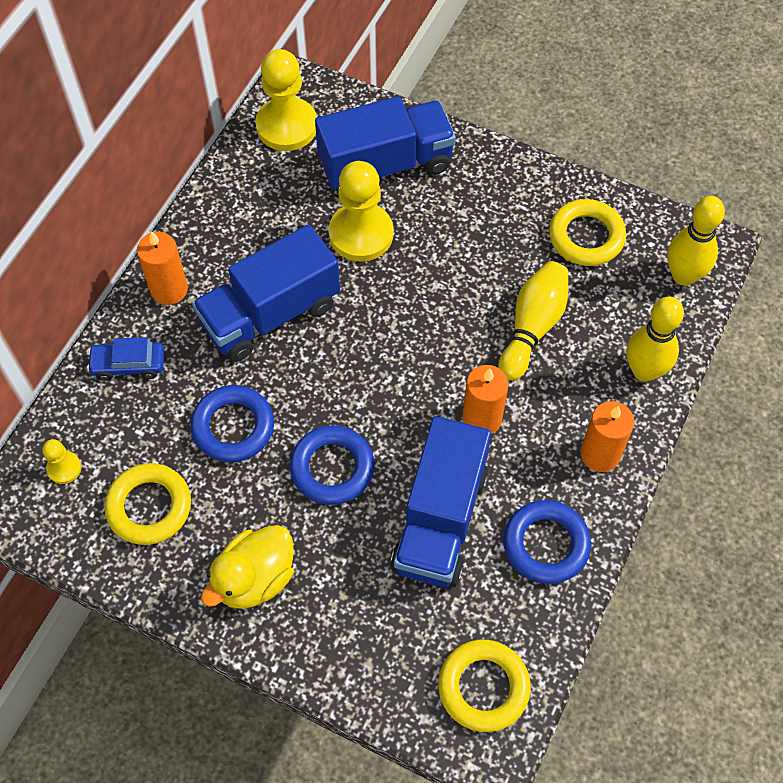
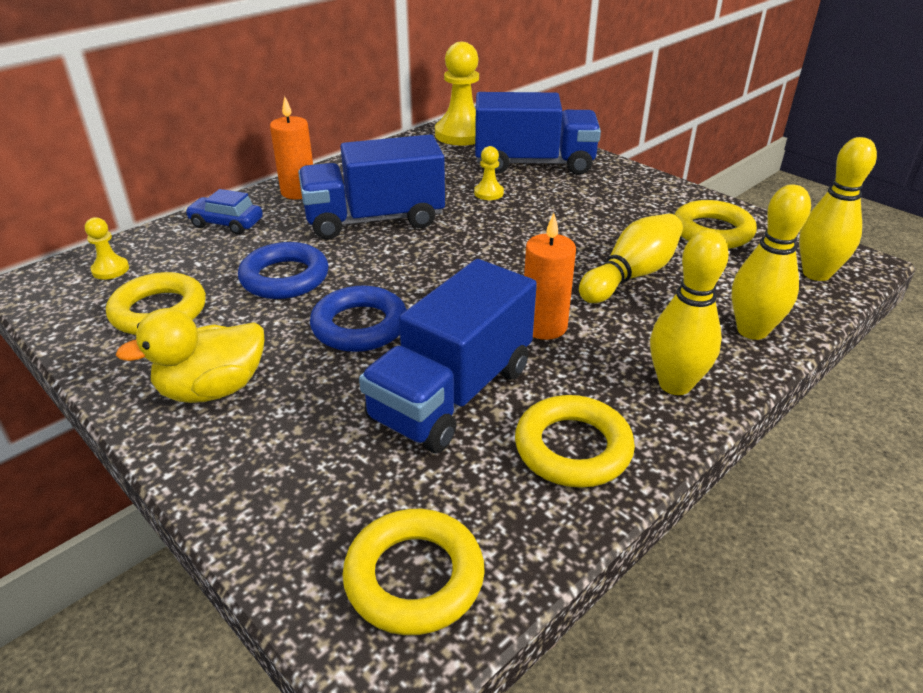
camera: 20 degrees right, 25 degrees down
(361, 234) = (488, 193): yellow pawn -> yellow pawn, size x0.47
(546, 544) = (573, 448): blue ring -> yellow ring
(600, 454) = (675, 384): orange candle -> yellow bowling pin

